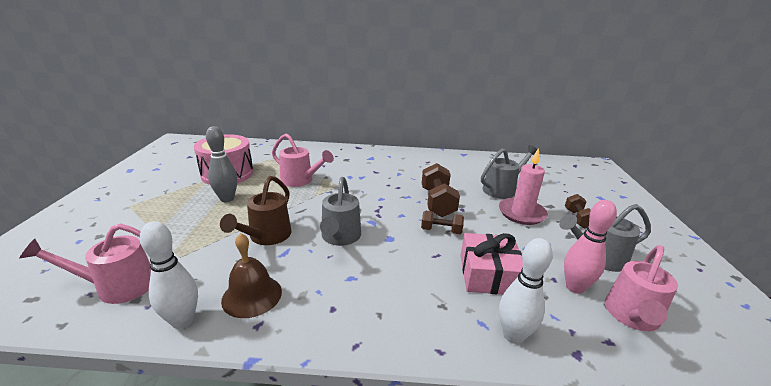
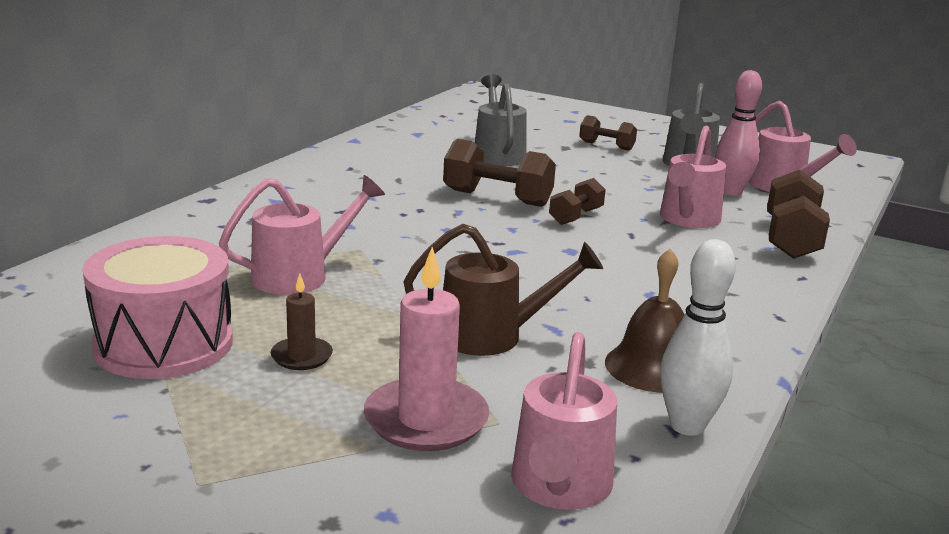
camera: 65 degrees left, 5 degrees down
(227, 199) = (301, 356): grey bowling pin -> brown candle
(266, 237) = (493, 336): brown watering can -> brown watering can turned 45 degrees counterclockwise
(340, 237) = (542, 281): grey watering can -> none
(488, 274) = (687, 220): pink gift -> pink watering can
(513, 335) = (791, 239): white bowling pin -> brown dumbbell
(521, 213) = (570, 165): pink candle -> pink candle (426, 420)

